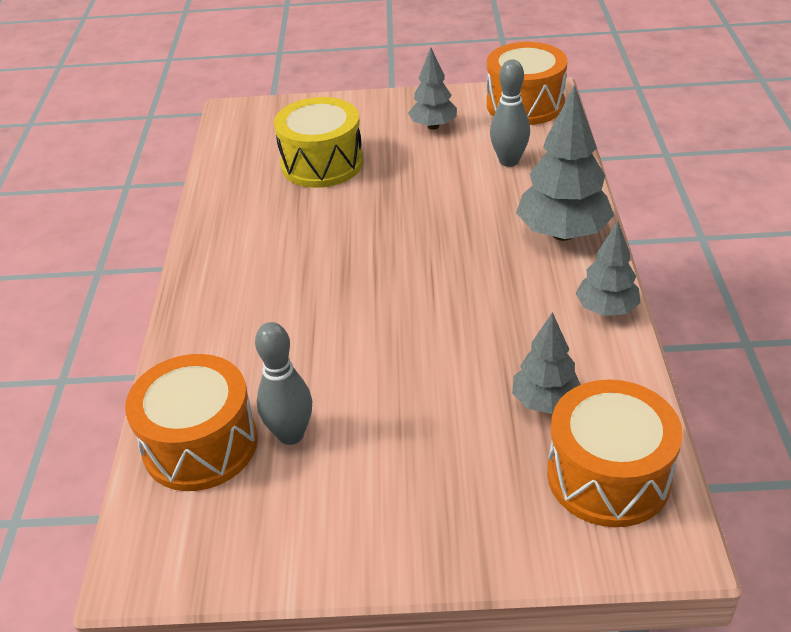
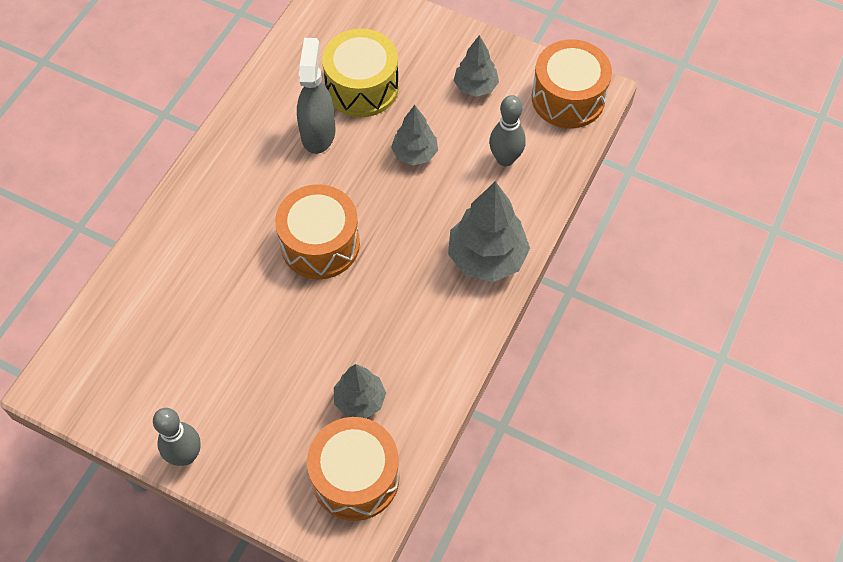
camera: 25 degrees right, 20 degrees up
(200, 444) = (129, 314): orange drum -> orange drum (320, 244)
(291, 434) = (187, 337): grey bowling pin -> grey bowling pin (186, 455)
(304, 210) = (318, 133): none -> grey spray bottle
(606, 309) = (461, 346): grey tree -> grey tree (415, 154)

